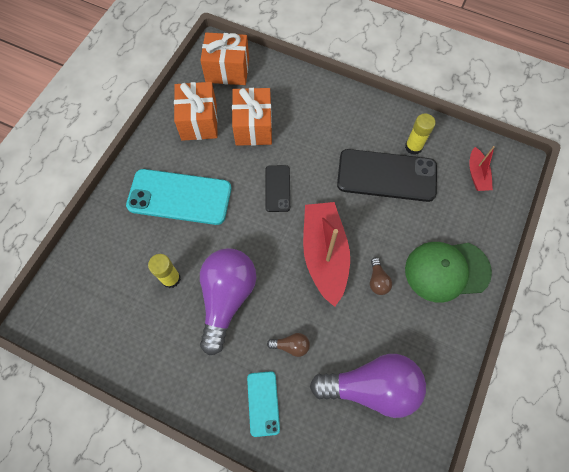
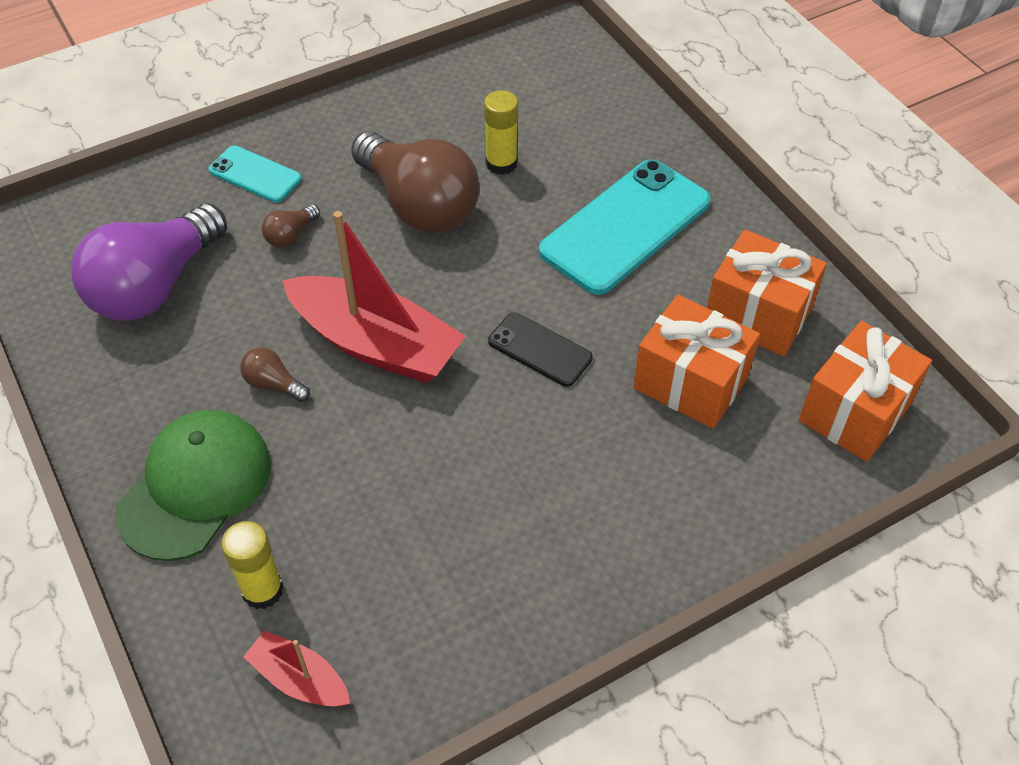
camera: 125 degrees right, 15 degrees down
(227, 298) = (419, 205): purple light bulb -> brown light bulb
(386, 175) = (430, 520): black phone -> none
(413, 147) = (449, 610): yellow glue stick -> yellow glue stick (262, 590)

